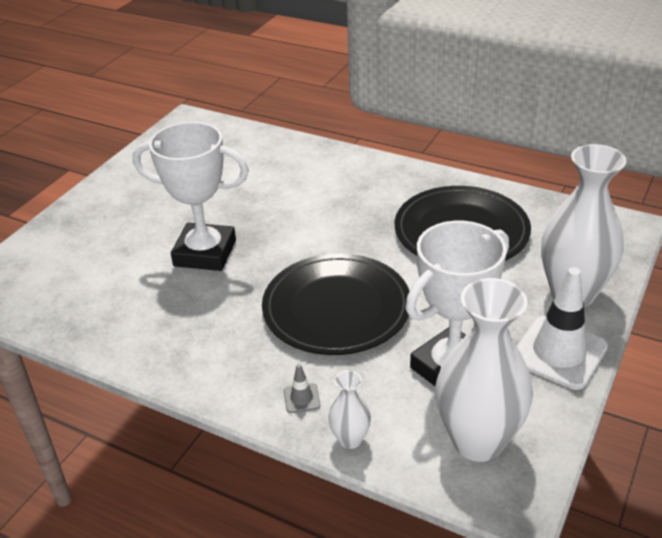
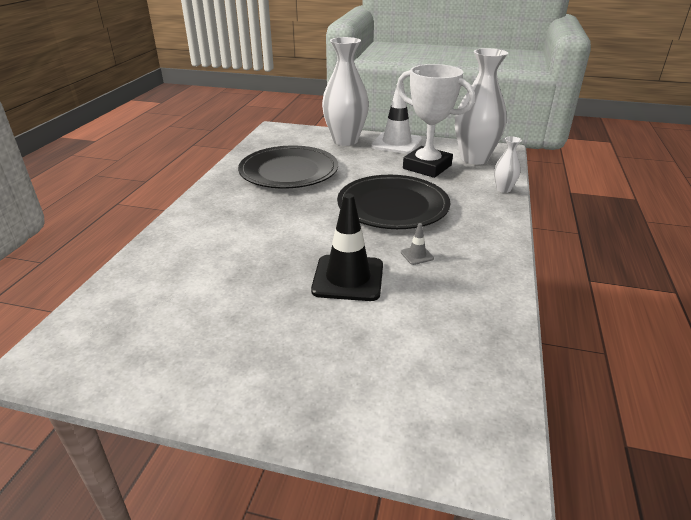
camera: 105 degrees left, 5 degrees down
(205, 253) = (348, 278): white trophy -> black traffic cone
(301, 398) = (485, 207): grey traffic cone -> grey traffic cone (417, 255)

